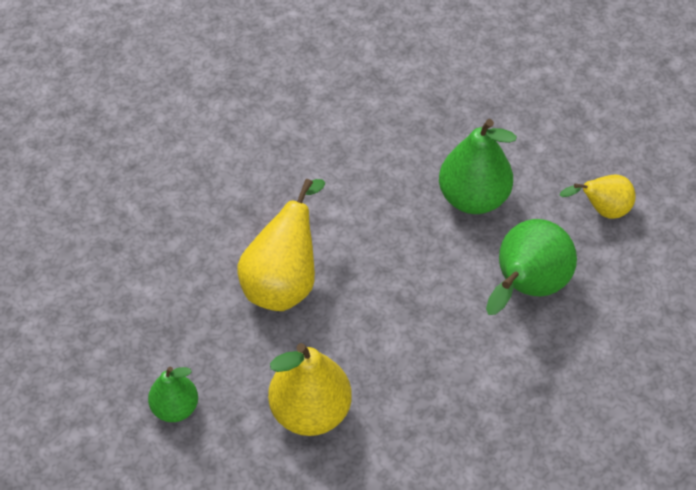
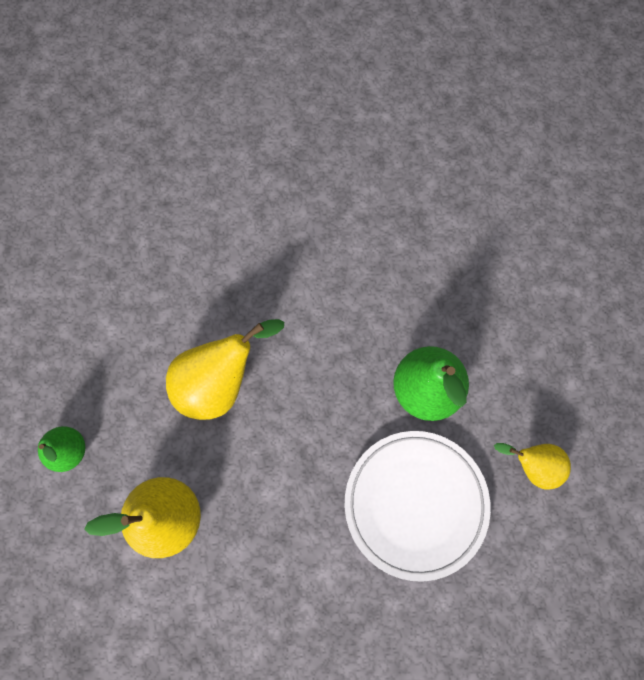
camera: 30 degrees right, 20 degrees up
(526, 288) = (415, 504): green pear -> white plate

